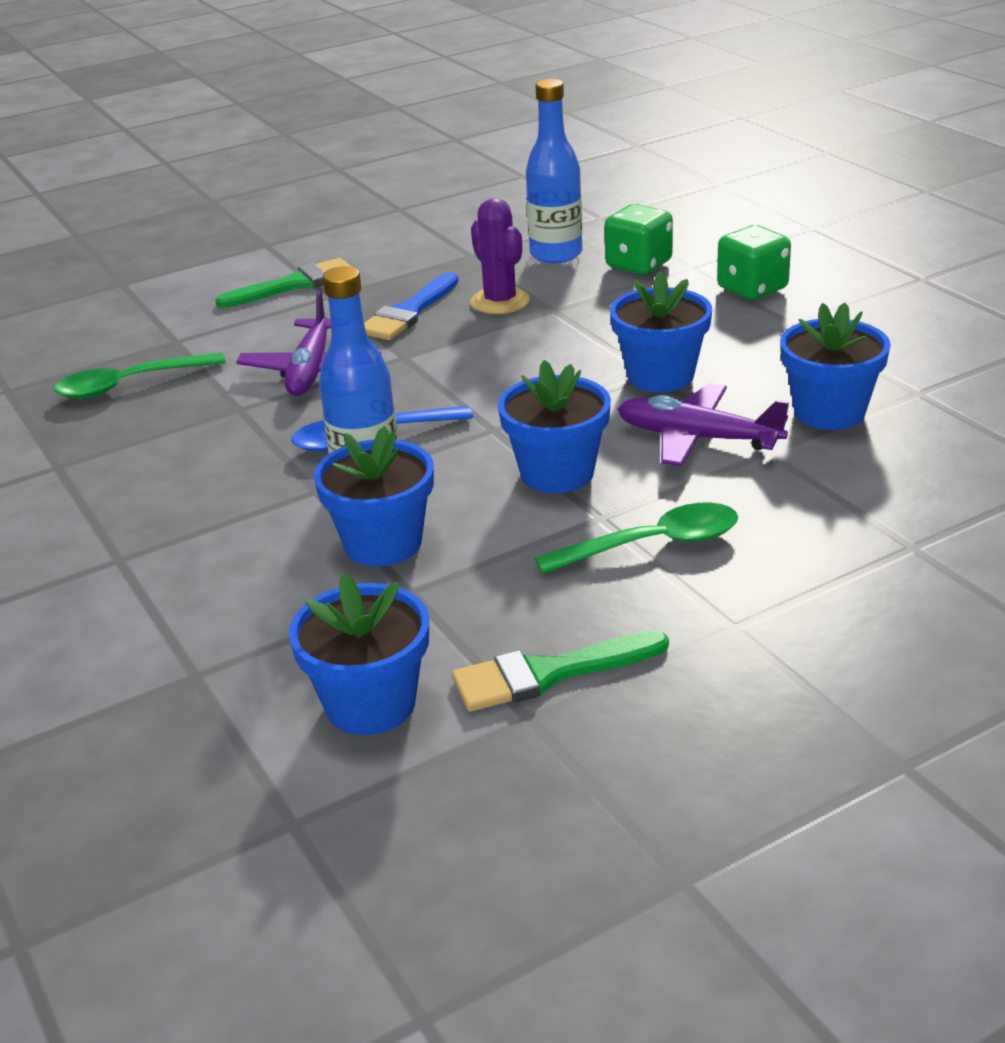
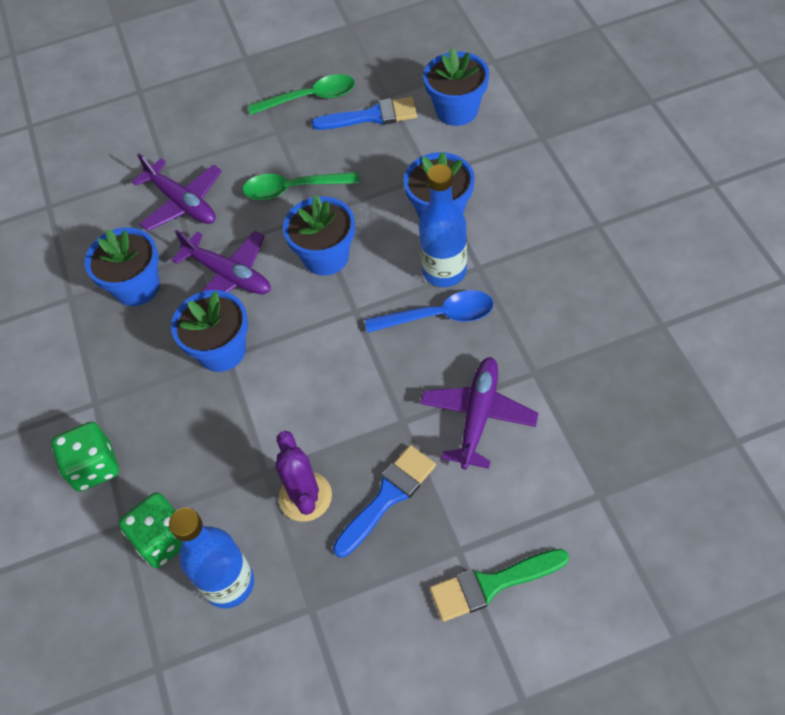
camera: 165 degrees left, 25 degrees up
(129, 384) = (628, 426): green spoon -> green spoon (310, 98)
(548, 673) = (372, 116): green brush -> blue brush
(838, 505) = (182, 203): none -> purple plane

